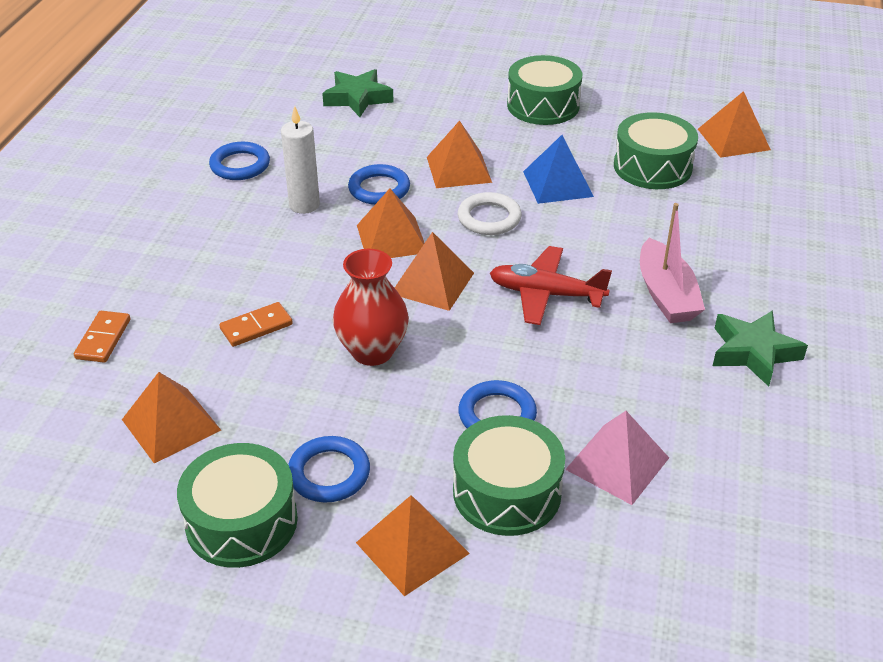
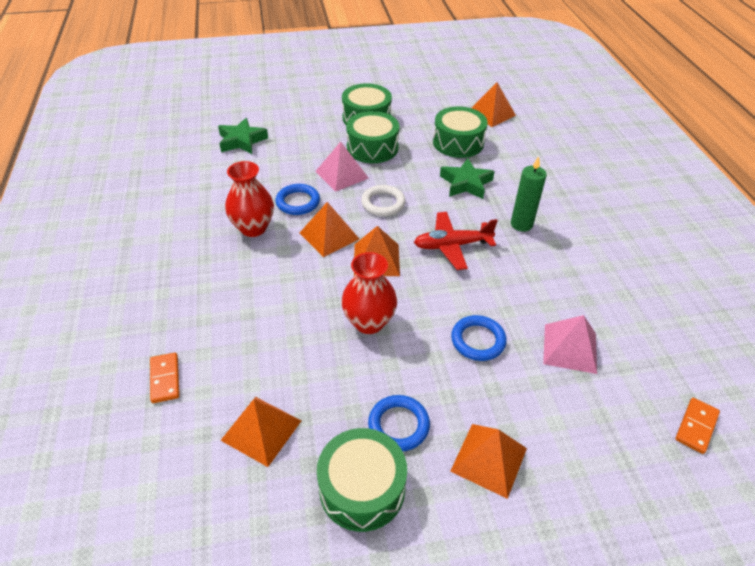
camera: 25 degrees left, 5 degrees up
(240, 165) = (187, 210): blue ring -> none
(256, 327) = (277, 330): orange domino -> orange domino (696, 426)
(304, 205) = (253, 228): white candle -> red vase
(459, 169) = (342, 174): orange pyramid -> pink pyramid
(507, 492) = (520, 394): green drum -> green drum (372, 148)
(558, 183) = (410, 168): blue pyramid -> none
(666, 294) = (521, 224): pink boat -> green candle
(753, 352) = (593, 247): green star -> green star (466, 183)

